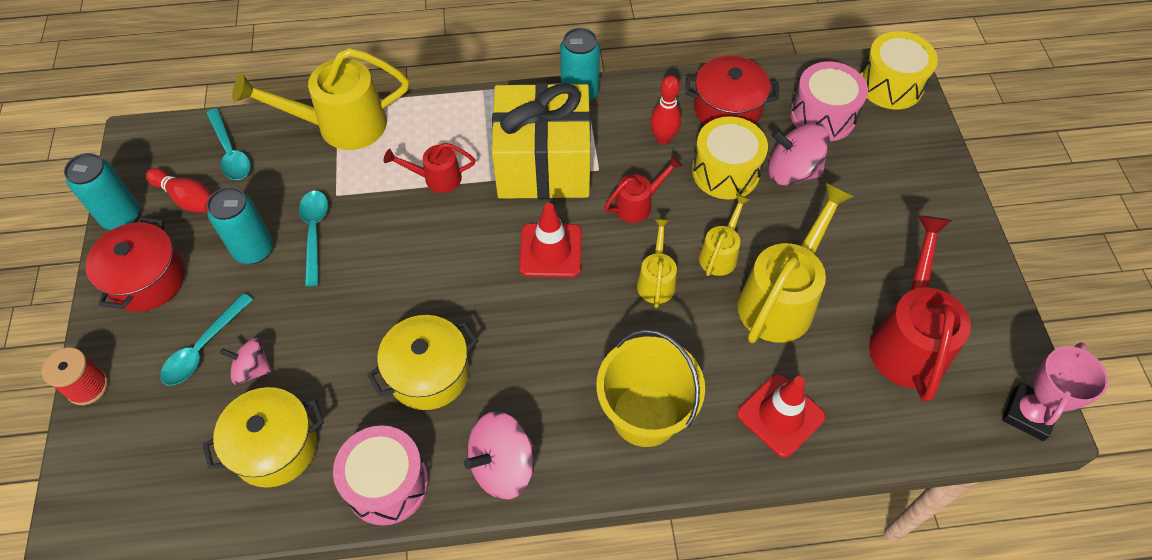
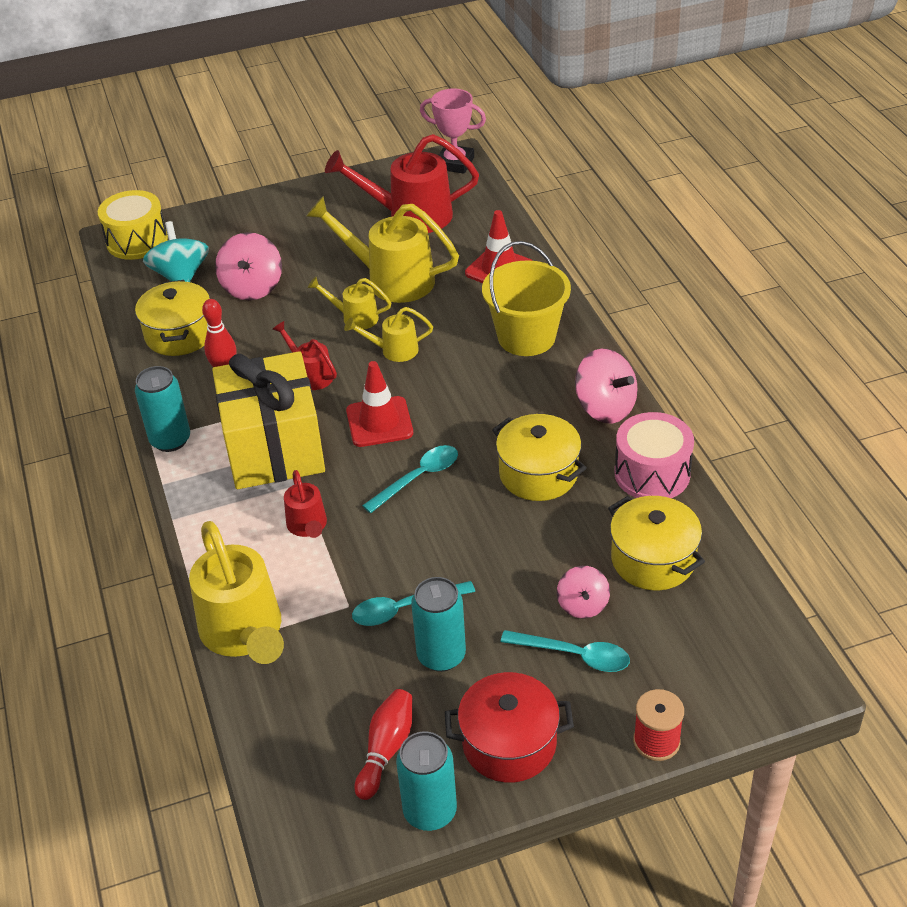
camera: 100 degrees left, 15 degrees down
(230, 152) = (305, 732): turquoise spoon -> turquoise spoon (418, 478)
(725, 171) = (260, 326): yellow drum -> none
(727, 109) = (179, 334): red pot -> yellow pot
(823, 115) = (181, 276): pink drum -> turquoise spinning top

